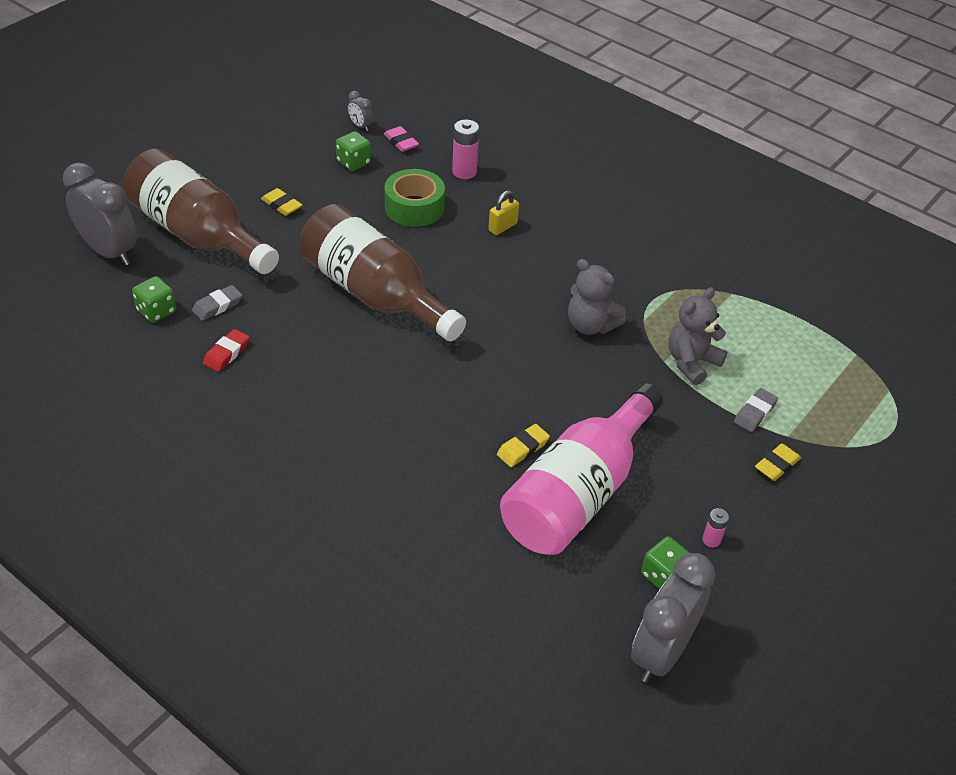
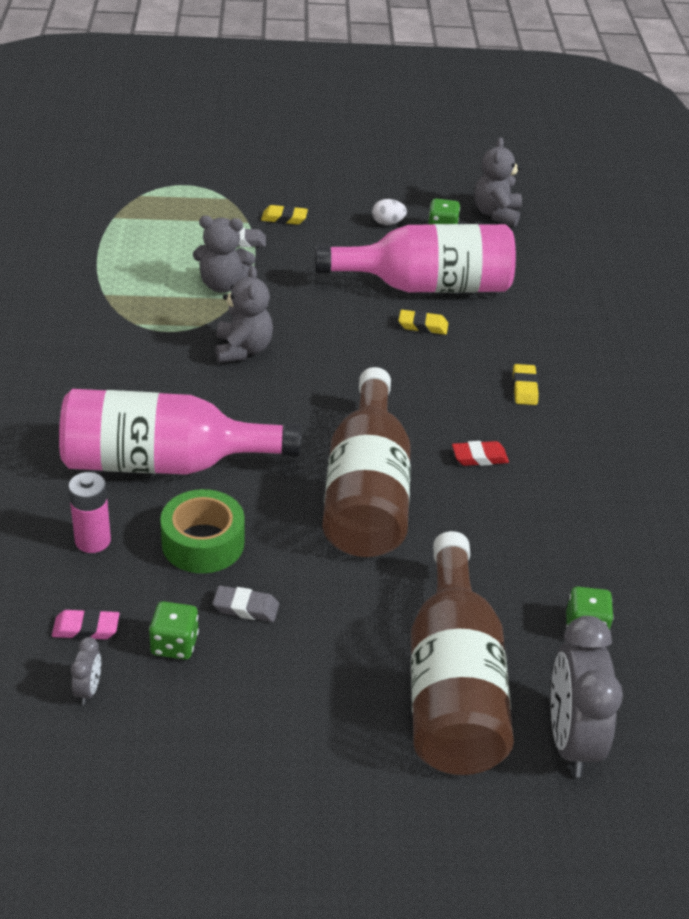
camera: 130 degrees left, 5 degrees down
(217, 306) = (521, 589): grey eraser -> grey eraser (246, 607)
(226, 353) = (560, 539): red eraser -> red eraser (479, 457)
(281, 205) = (323, 652): yellow eraser -> yellow eraser (524, 388)
(401, 142) = (86, 628): pink eraser -> pink eraser turned 75 degrees clockwise
(502, 227) = (163, 463): yellow padlock -> pink bottle
(661, 652) = (496, 214): grey clock -> grey teddy bear
(711, 540) = (387, 223): pink battery -> white egg

